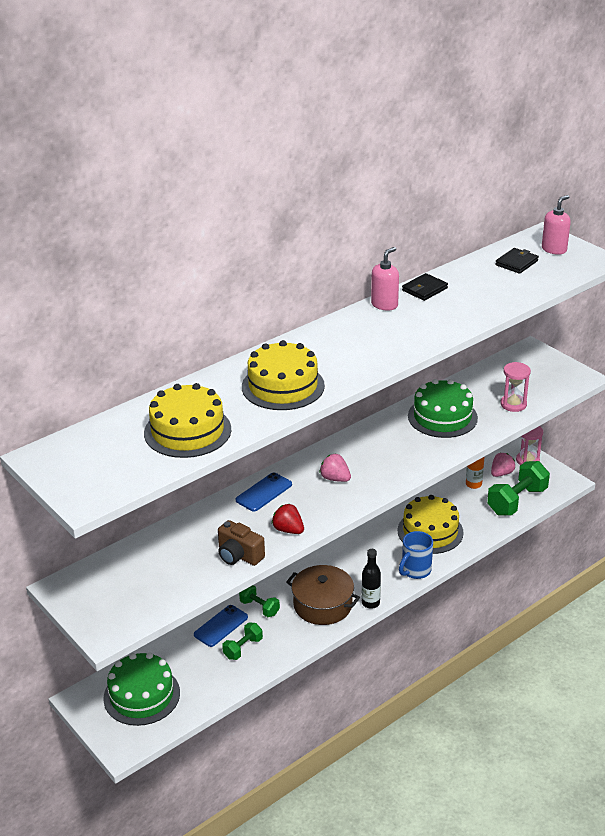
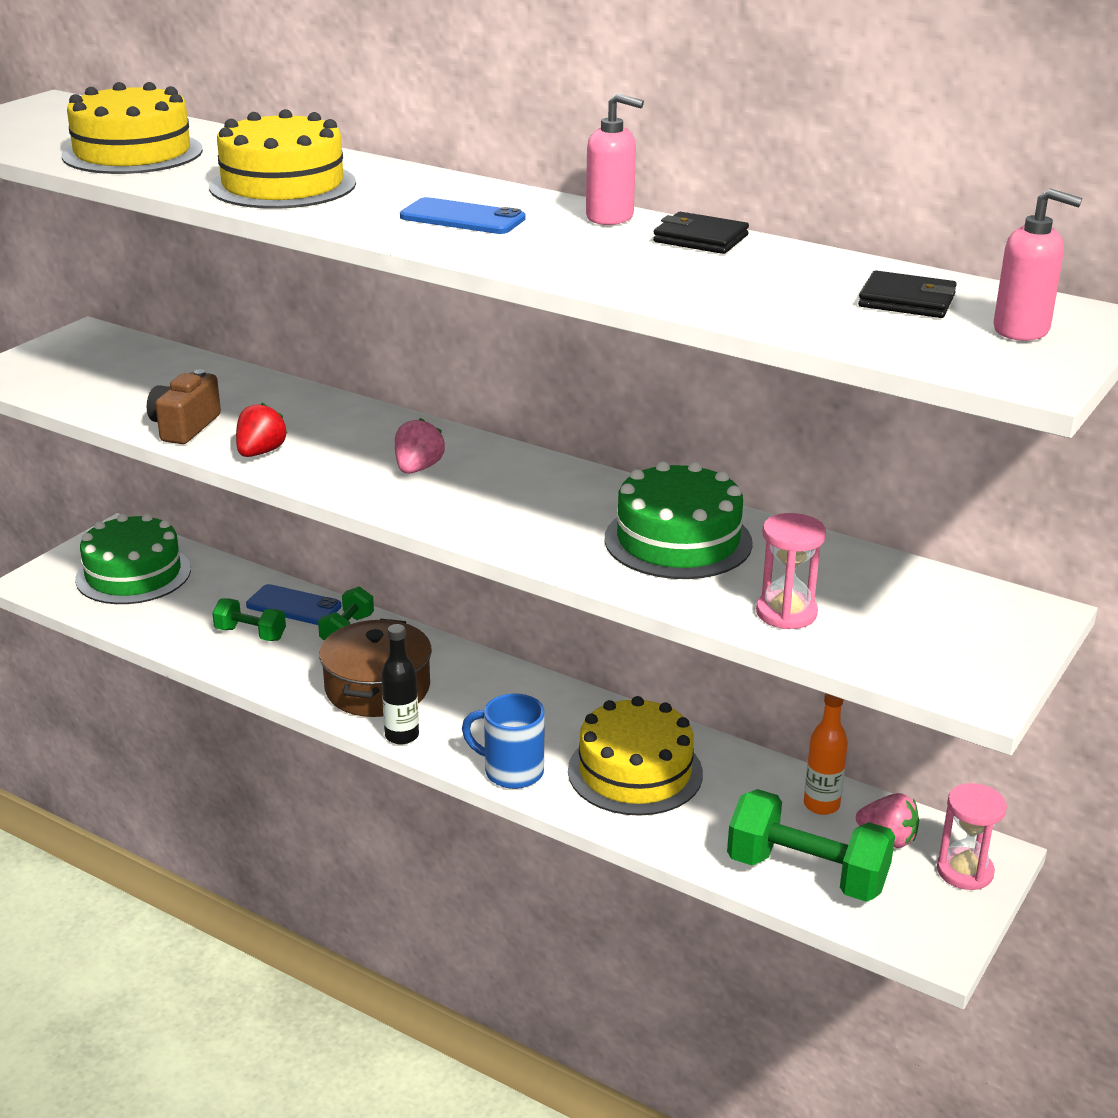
camera: 70 degrees right, 5 degrees down
(264, 492) = (352, 420): blue phone -> blue phone (462, 218)

